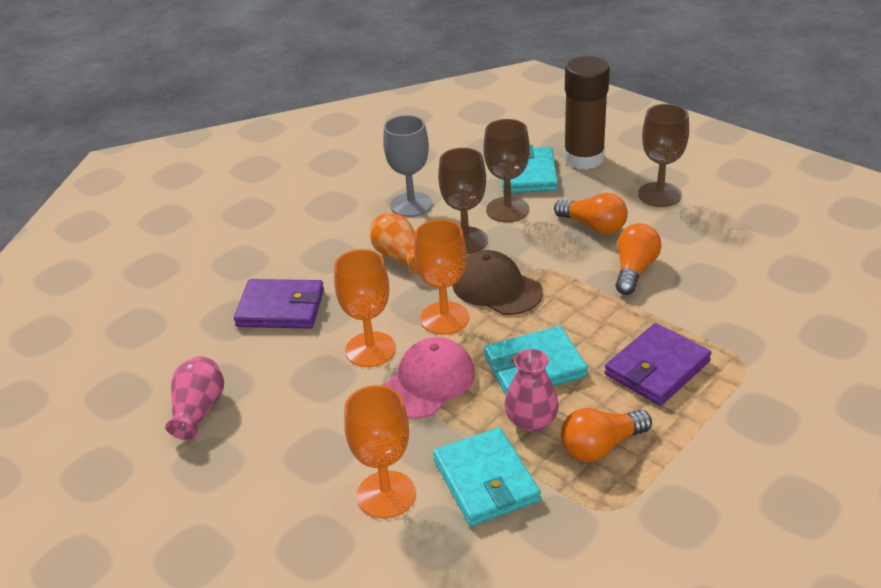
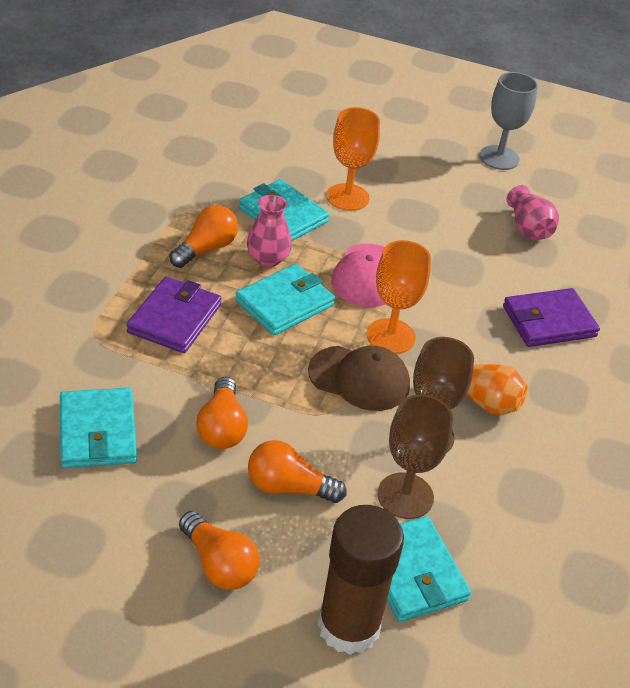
camera: 150 degrees right, 5 degrees up
(370, 349) = (436, 295): orange goblet -> none
(411, 204) = (526, 482): grey goblet -> grey goblet (499, 158)
(659, 195) = (219, 564): brown goblet -> orange light bulb
(743, 282) = (98, 432): none -> turquoise wallet

